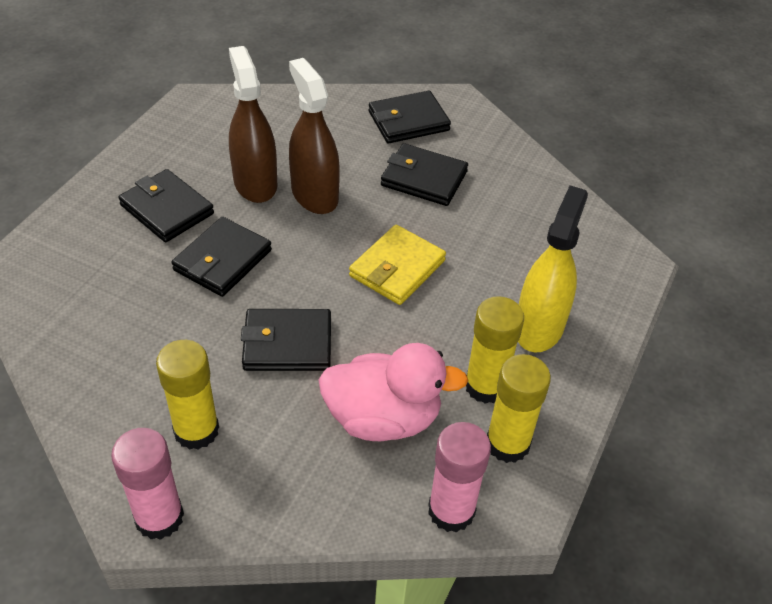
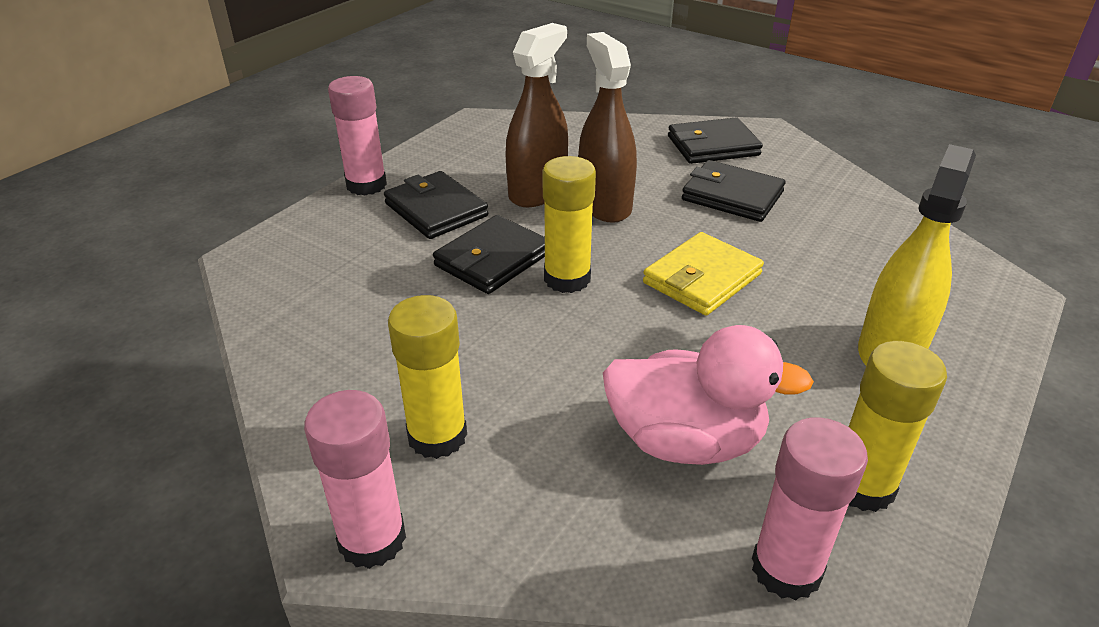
camera: 10 degrees right, 10 degrees down
(99, 184) = (366, 185): none -> pink glue stick
(255, 183) = (537, 191): brown spray bottle -> brown spray bottle turned 45 degrees clockwise
(287, 344) = (563, 348): black wallet -> none
(485, 386) = (824, 413): yellow glue stick -> yellow glue stick (567, 279)

